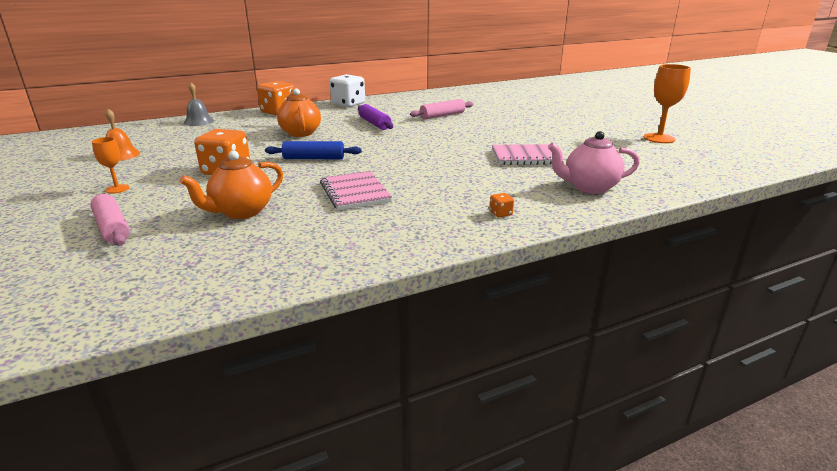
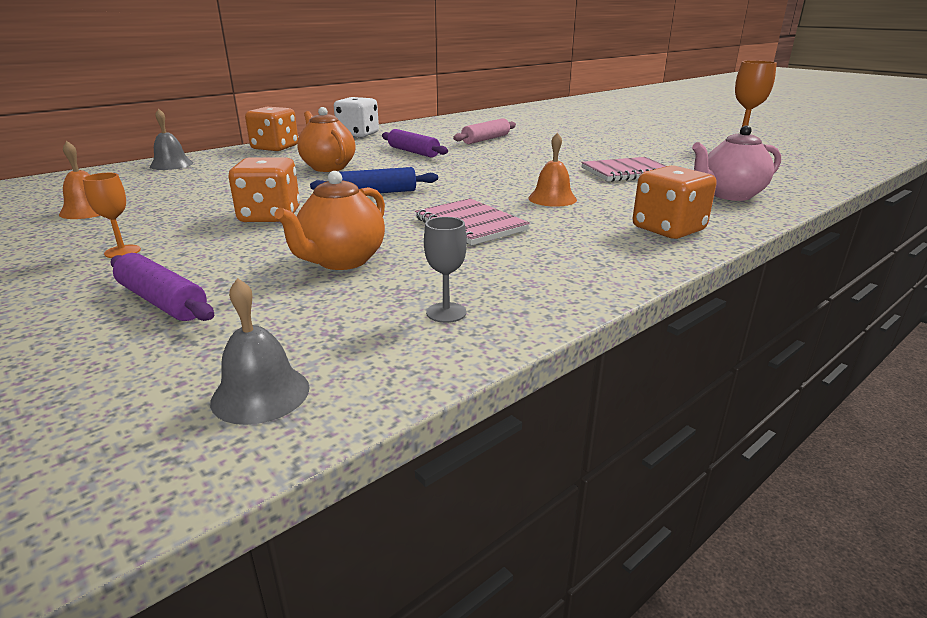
camera: 15 degrees left, 0 degrees up
(112, 228) = (162, 301): pink rolling pin -> purple rolling pin
(116, 298) = (260, 394): none -> grey bell
(272, 260) = (446, 312): none -> grey goblet
(438, 176) = (552, 198): none -> orange bell
(500, 213) = (668, 229): orange dice -> orange dice, size x2.42

